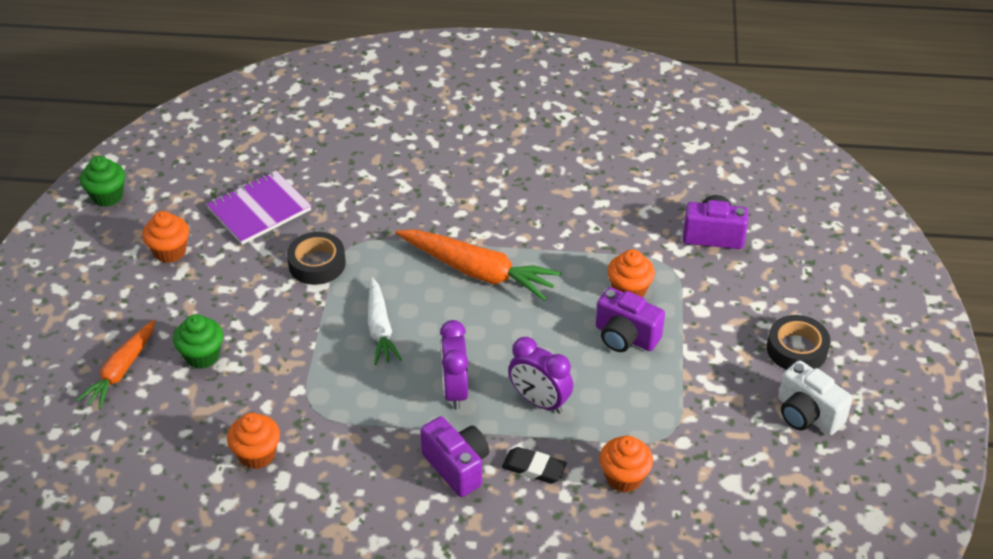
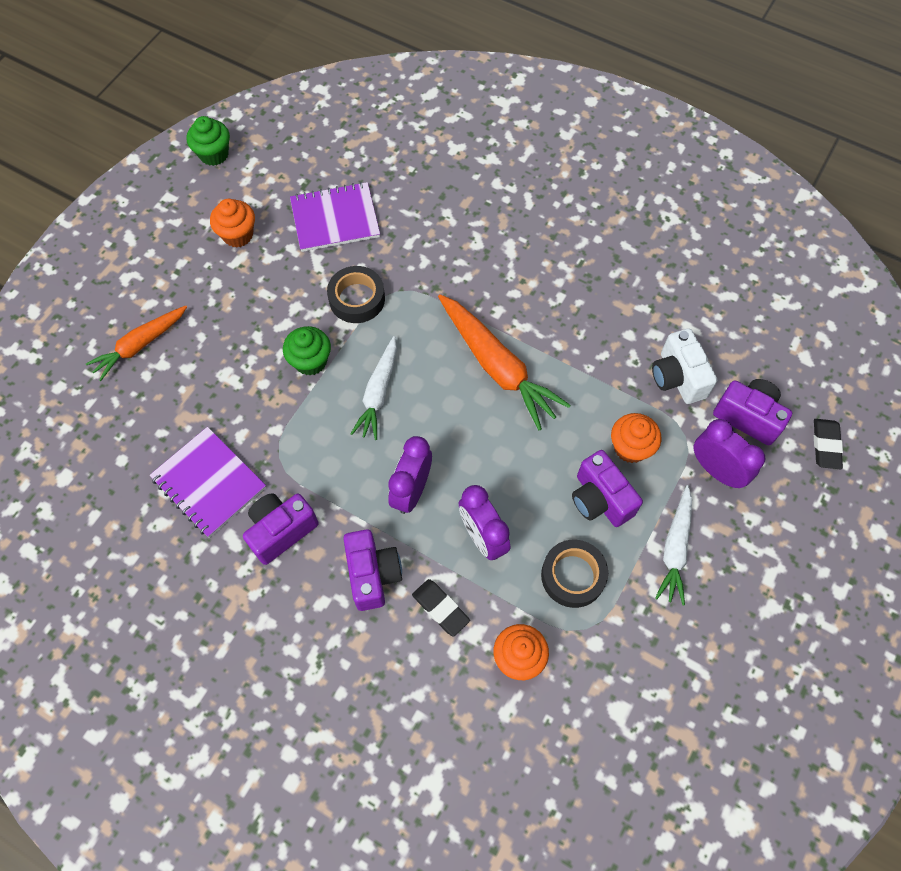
camera: 25 degrees right, 20 degrees up
(202, 356) = (213, 358): green cupcake -> green cupcake (310, 361)
(257, 454) = (209, 483): orange cupcake -> purple notebook
(350, 465) = (281, 531): none -> purple camera
(709, 281) = (716, 470): none -> purple clock
(709, 349) = (675, 548): none -> white carrot
(787, 233) = (826, 445): none -> black eraser
(796, 349) = (764, 587): black tape -> black tape (573, 576)
(807, 415) = (734, 668): white camera -> white camera (677, 377)

